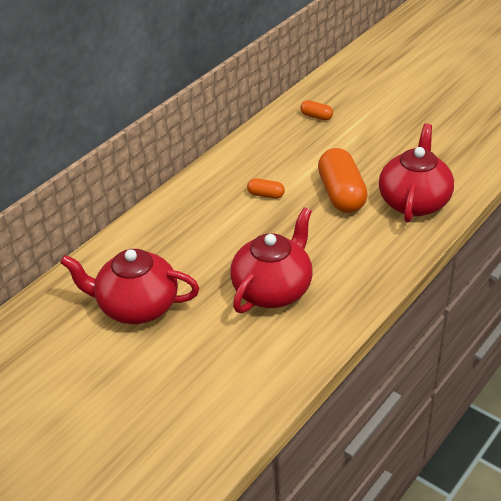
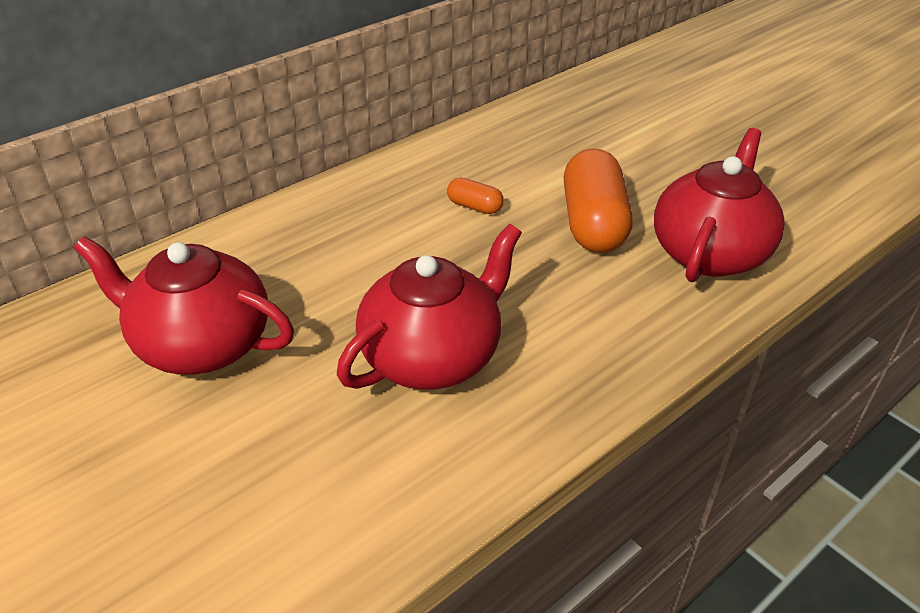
camera: 10 degrees right, 0 degrees up
(316, 116) = (586, 112): orange capsule -> none

